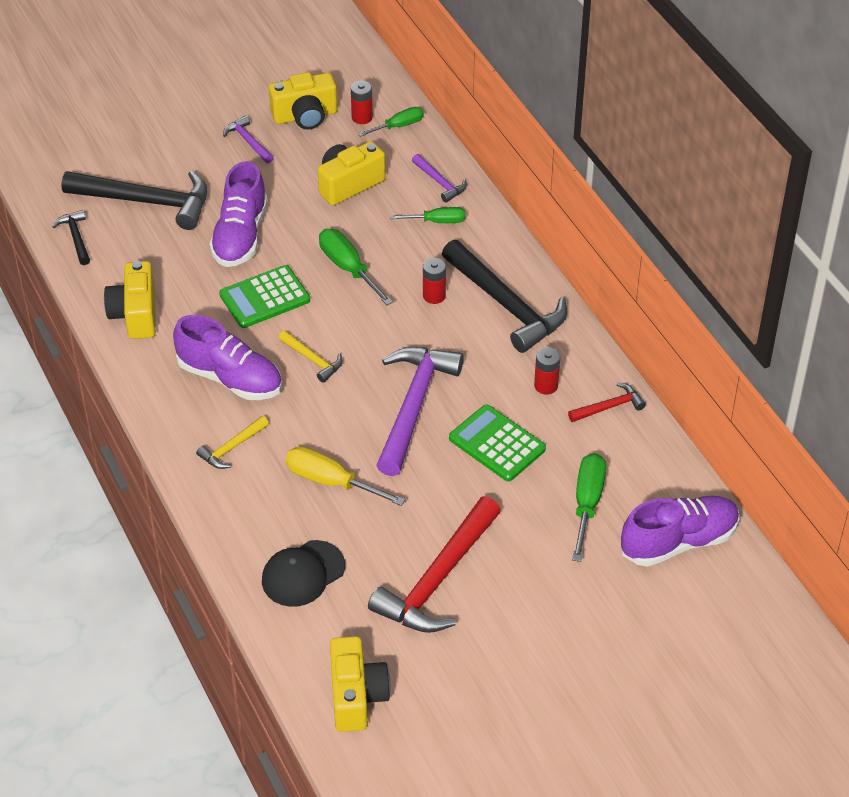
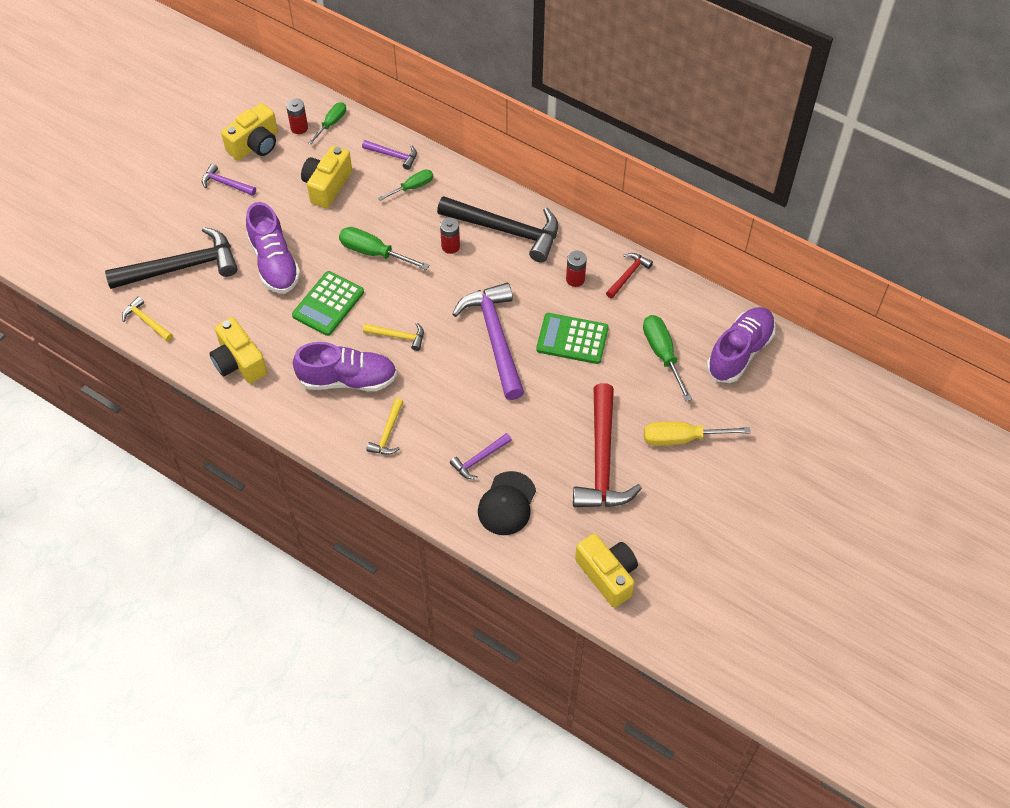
camera: 30 degrees left, 10 degrees up
(76, 238) = (146, 321): black hammer -> yellow hammer
(307, 517) = (479, 459): none -> purple hammer
(331, 482) = (477, 424): yellow screwdriver -> yellow screwdriver (682, 438)

